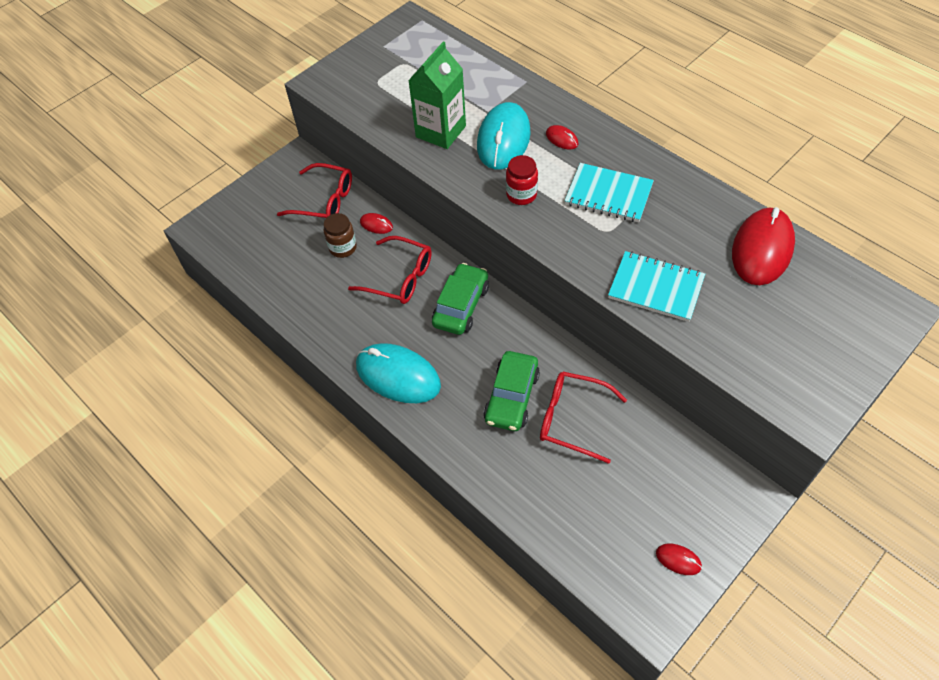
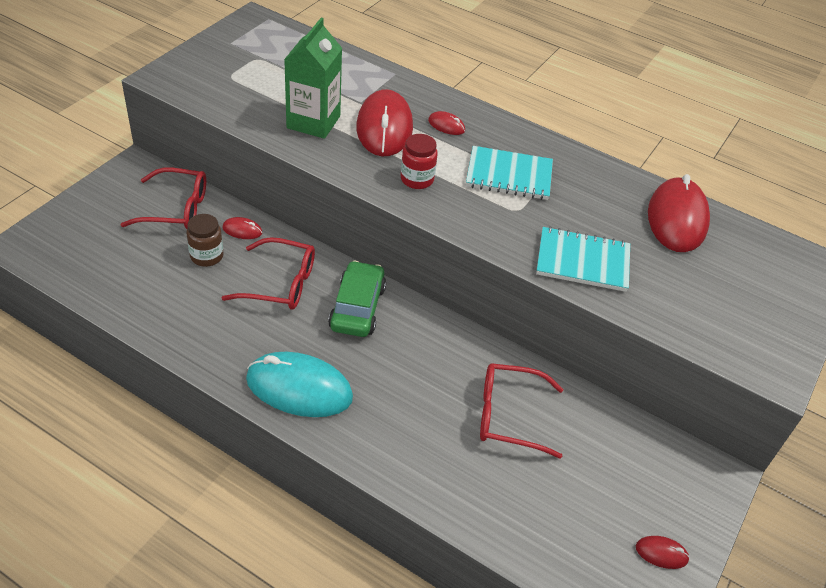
camera: 20 degrees left, 10 degrees down
(503, 139) = (384, 128): turquoise mouse -> red mouse
(511, 397) = (436, 399): green car -> none

